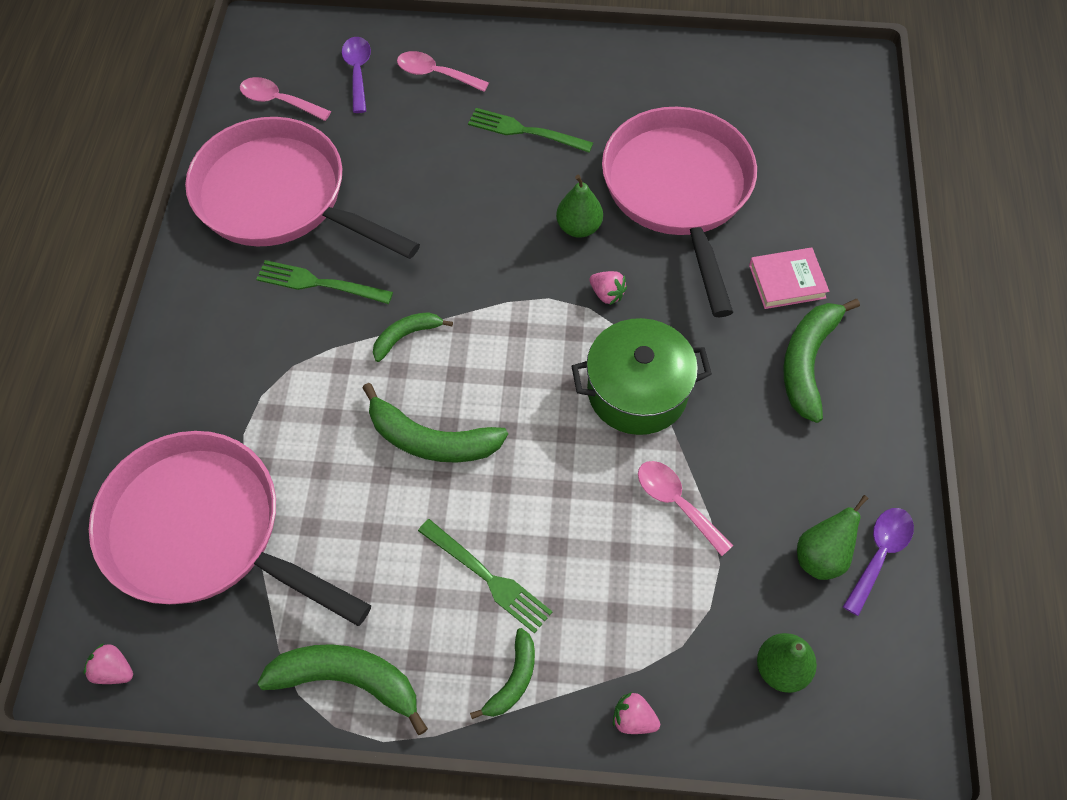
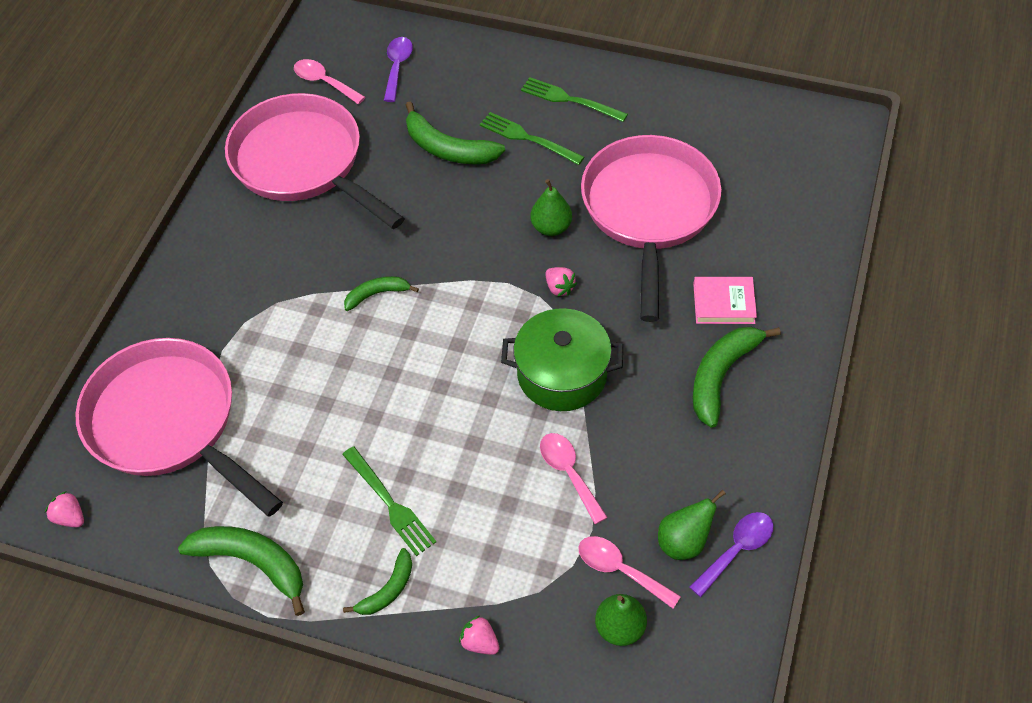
camera: 15 degrees right, 5 degrees down
(318, 283) = (316, 238): green fork -> green fork (569, 100)
(430, 440) = (374, 383): green banana -> green banana (447, 148)
(436, 74) = (464, 78): pink spoon -> pink spoon (620, 570)

